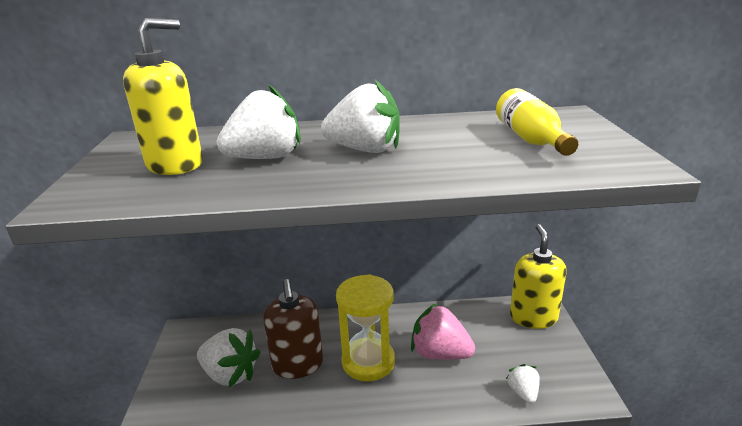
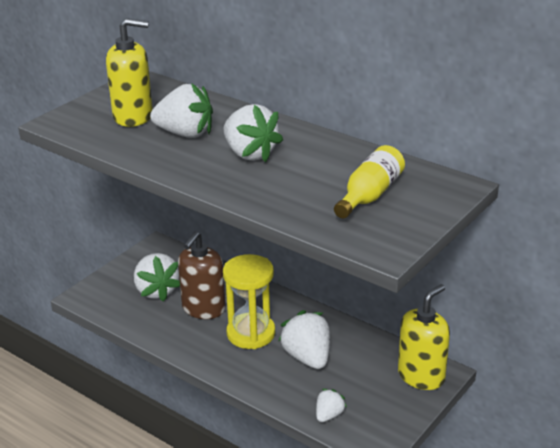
camera: 40 degrees right, 5 degrees up
(440, 353) = (307, 357): pink strawberry -> white strawberry

